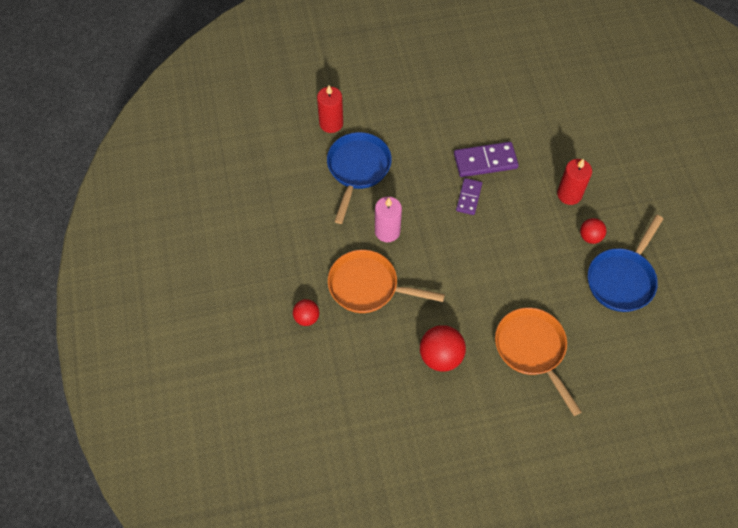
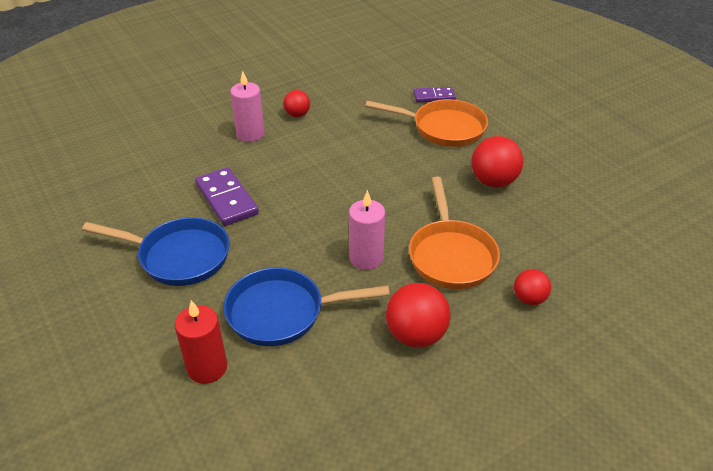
camera: 110 degrees left, 20 degrees down
(307, 236) = (416, 335): none -> red ball
(469, 197) = (285, 201): purple domino -> purple domino (434, 96)
(532, 350) = (443, 128): orange pan -> orange pan turned 120 degrees counterclockwise
(569, 194) = (250, 134): red candle -> pink candle
(622, 279) = (335, 92): blue pan -> blue pan (178, 256)

